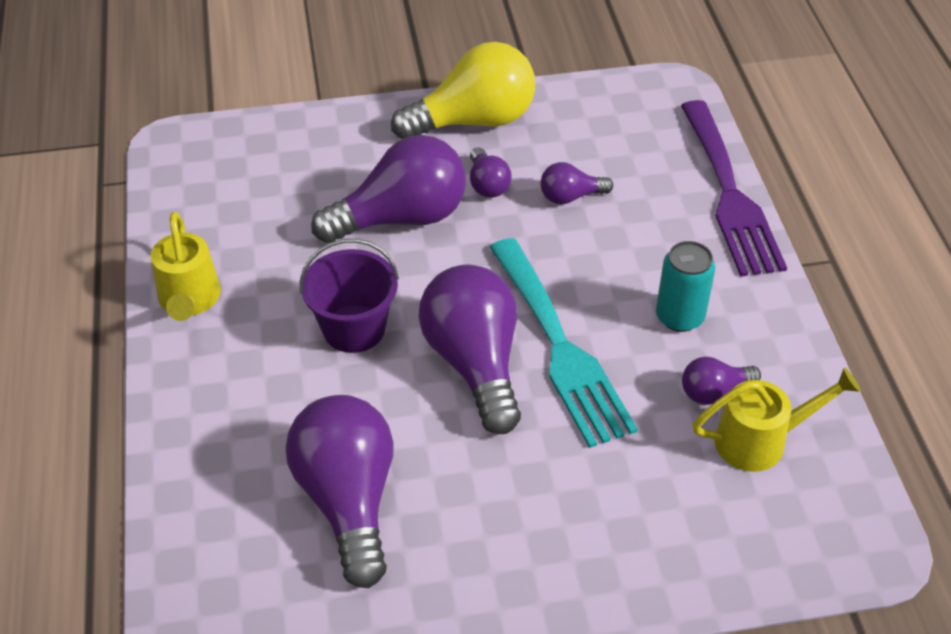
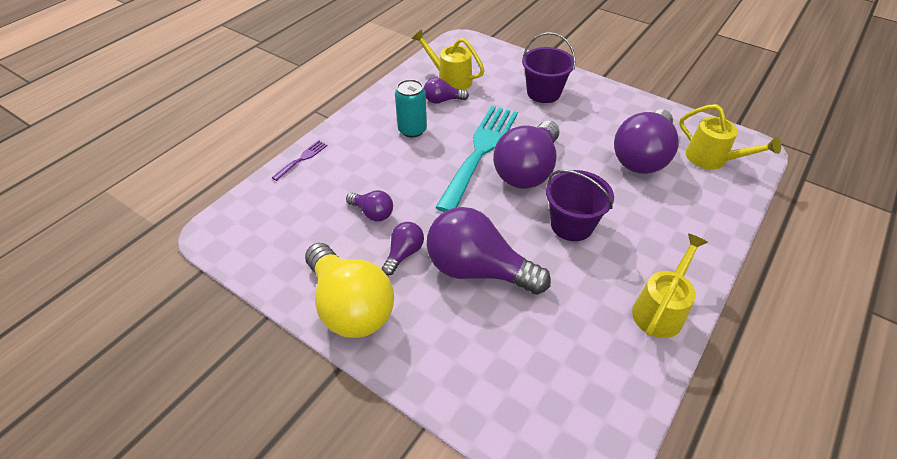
camera: 135 degrees left, 0 degrees up
(244, 574) = (712, 159): none -> yellow watering can
(473, 121) = (350, 306): yellow light bulb -> yellow light bulb turned 150 degrees counterclockwise
(602, 525) = (543, 93): none -> purple bucket
(714, 392) = (442, 100): purple light bulb -> purple light bulb turned 150 degrees clockwise
(730, 194) = (302, 159): purple fork -> purple fork, size x0.41

